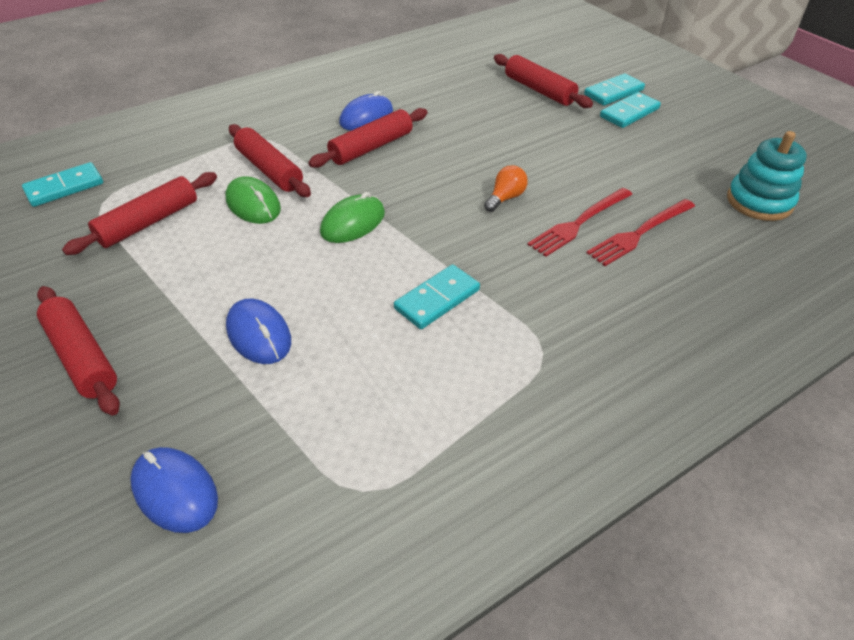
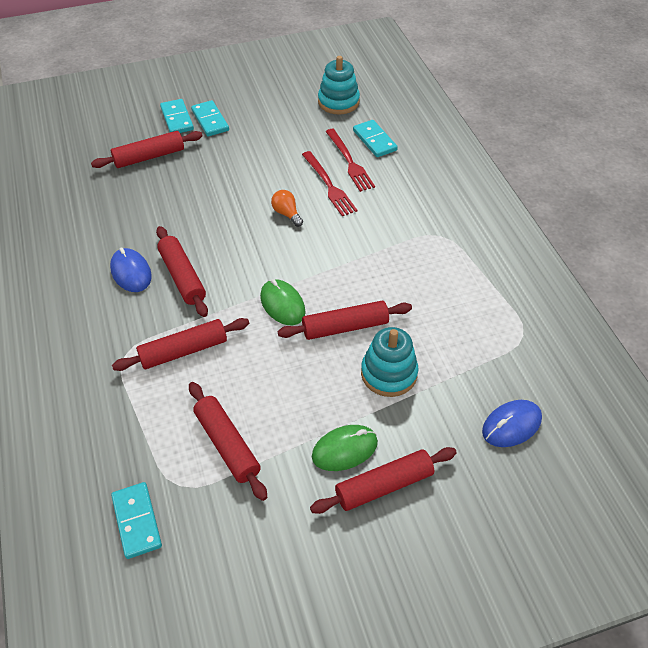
camera: 75 degrees left, 5 degrees up
(253, 204) = (231, 366): green mouse -> green mouse (344, 449)
(259, 334) = (389, 373): blue mouse -> turquoise stacking toy
(330, 280) = (345, 327): none -> red rolling pin
(437, 299) = (381, 273): turquoise domino -> turquoise domino (374, 140)

